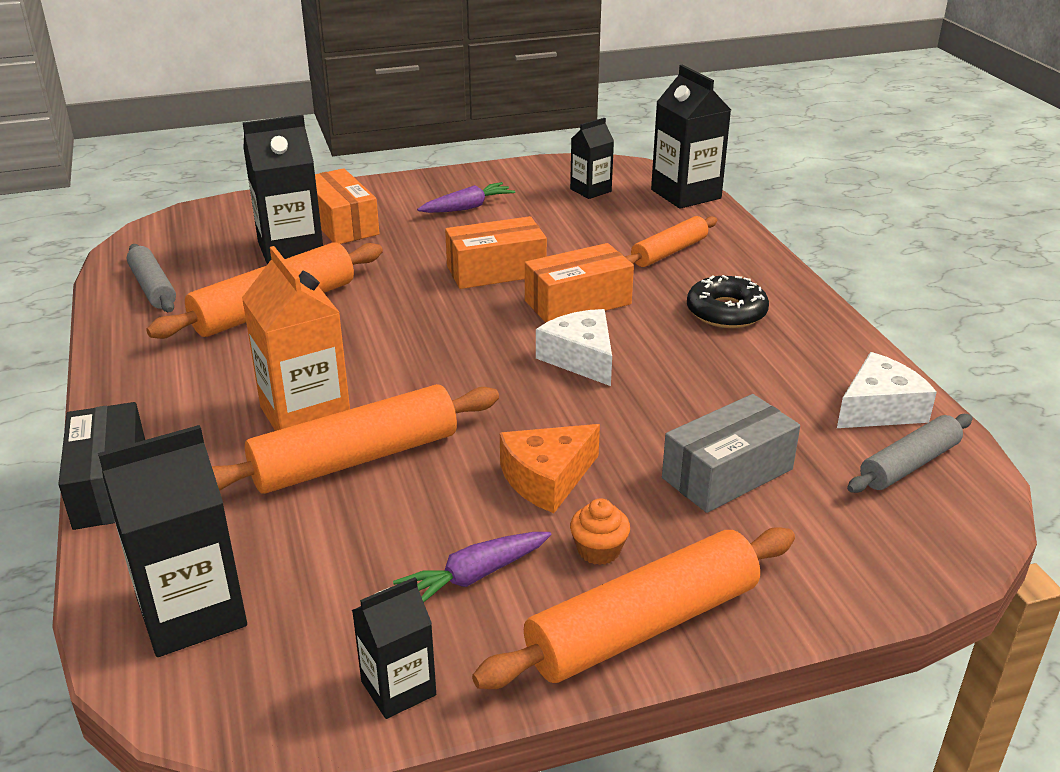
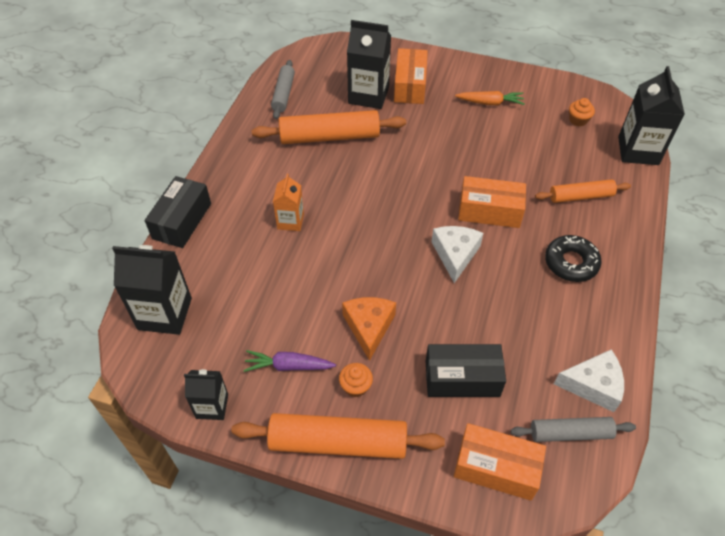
camera: 35 degrees right, 20 degrees up
(305, 415) = (290, 221): orange carton -> orange carton, size x0.59
(356, 459) = (292, 263): orange rolling pin -> none
(467, 207) = (490, 103): purple carrot -> orange carrot
(496, 271) = (464, 163): orange box -> orange box (496, 468)
(547, 478) = (369, 327): orange cheese -> orange cheese turned 90 degrees clockwise
(590, 190) = (578, 120): black carton -> orange cupcake
(727, 473) = (462, 378): grey box -> black box

